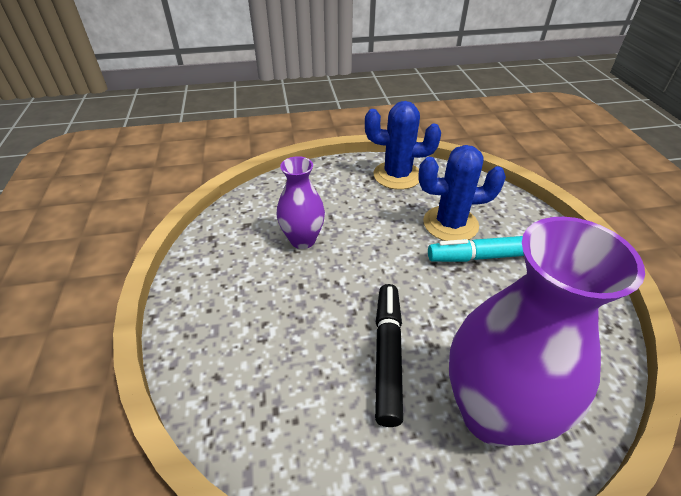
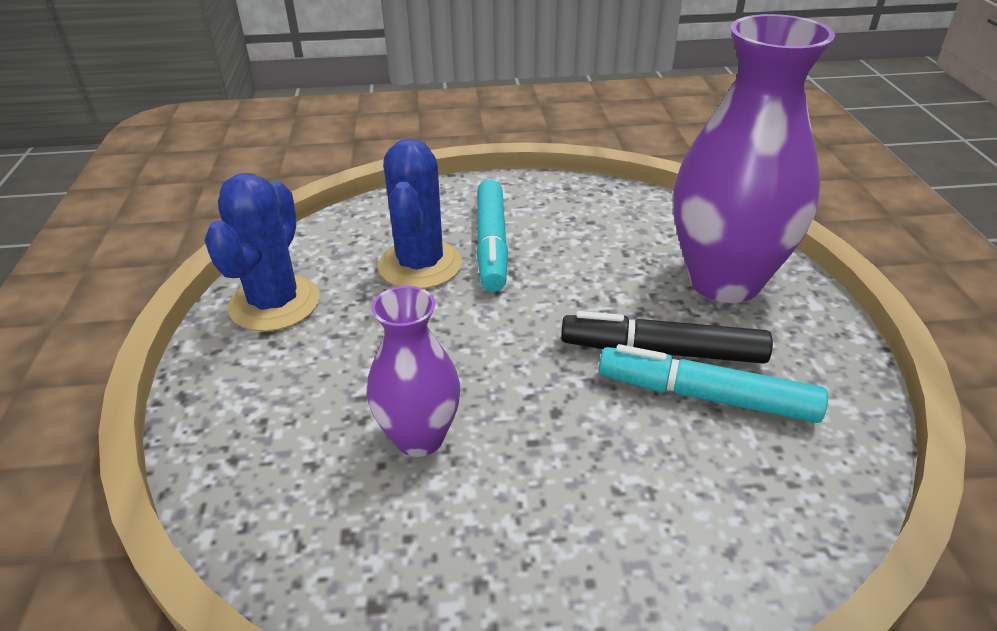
camera: 85 degrees left, 5 degrees down
(343, 379) = (706, 396): none -> turquoise marker

